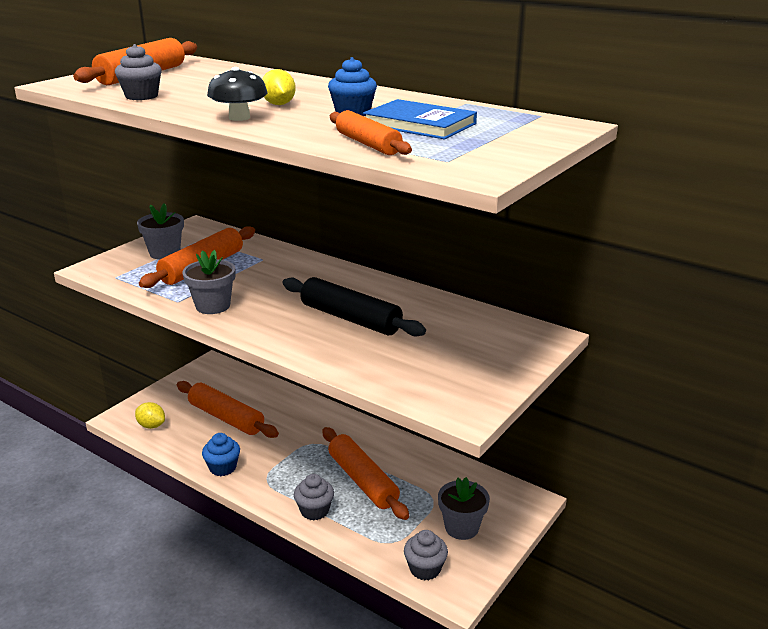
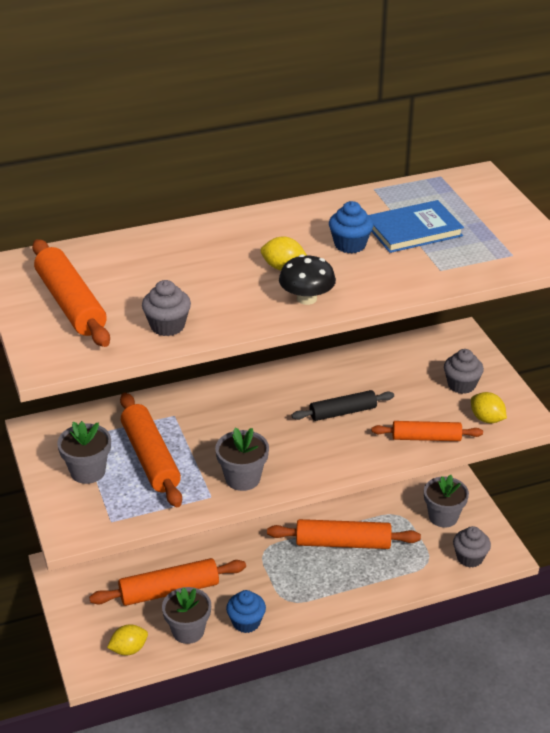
camera: 55 degrees left, 10 degrees up
(191, 444) = (188, 631): none -> grey flower pot
(314, 510) = (355, 588): grey cupcake -> grey cupcake (461, 385)
(350, 318) = (343, 412): black rolling pin -> black rolling pin, size x0.64
(368, 144) = (443, 269): orange rolling pin -> orange rolling pin (426, 438)
(435, 391) = (486, 419): none -> yellow lemon

